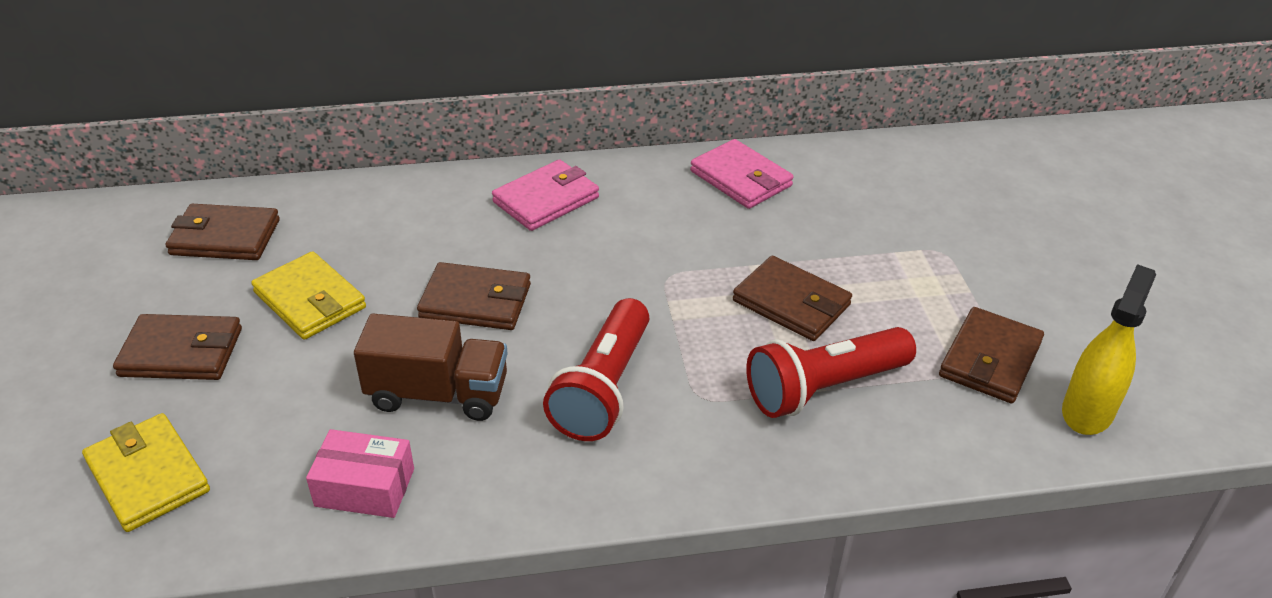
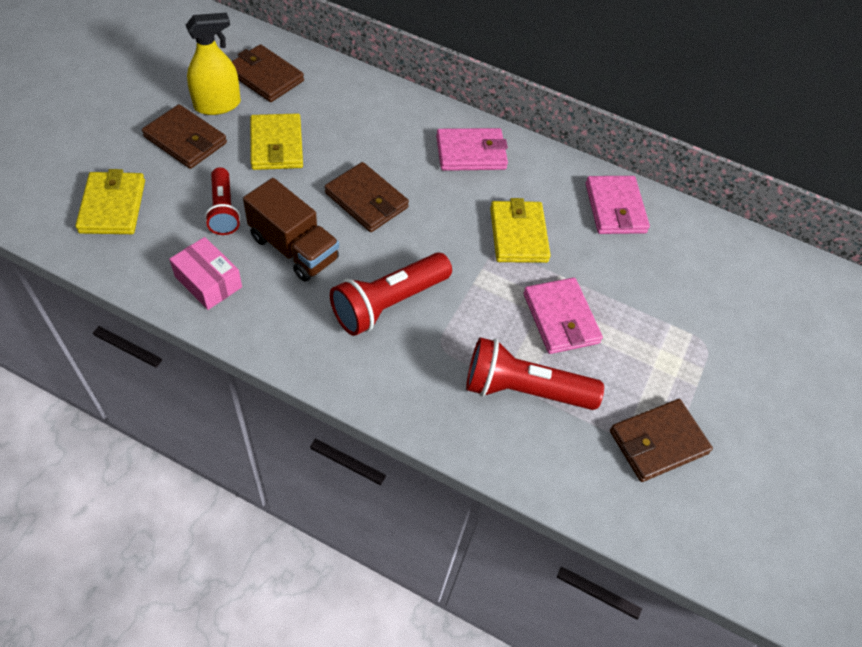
camera: 30 degrees right, 15 degrees up
(308, 401) = (223, 210): none -> red flashlight
(672, 250) = (518, 235): none -> yellow wallet
(791, 303) = (561, 318): brown wallet -> pink wallet
(1087, 411) = (690, 522): yellow spray bottle -> yellow spray bottle (217, 105)

